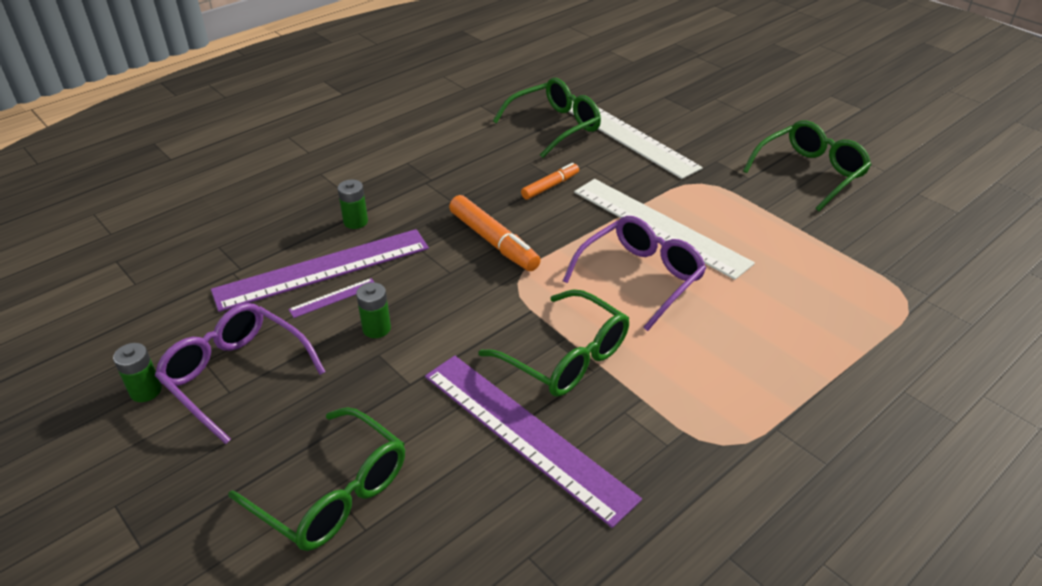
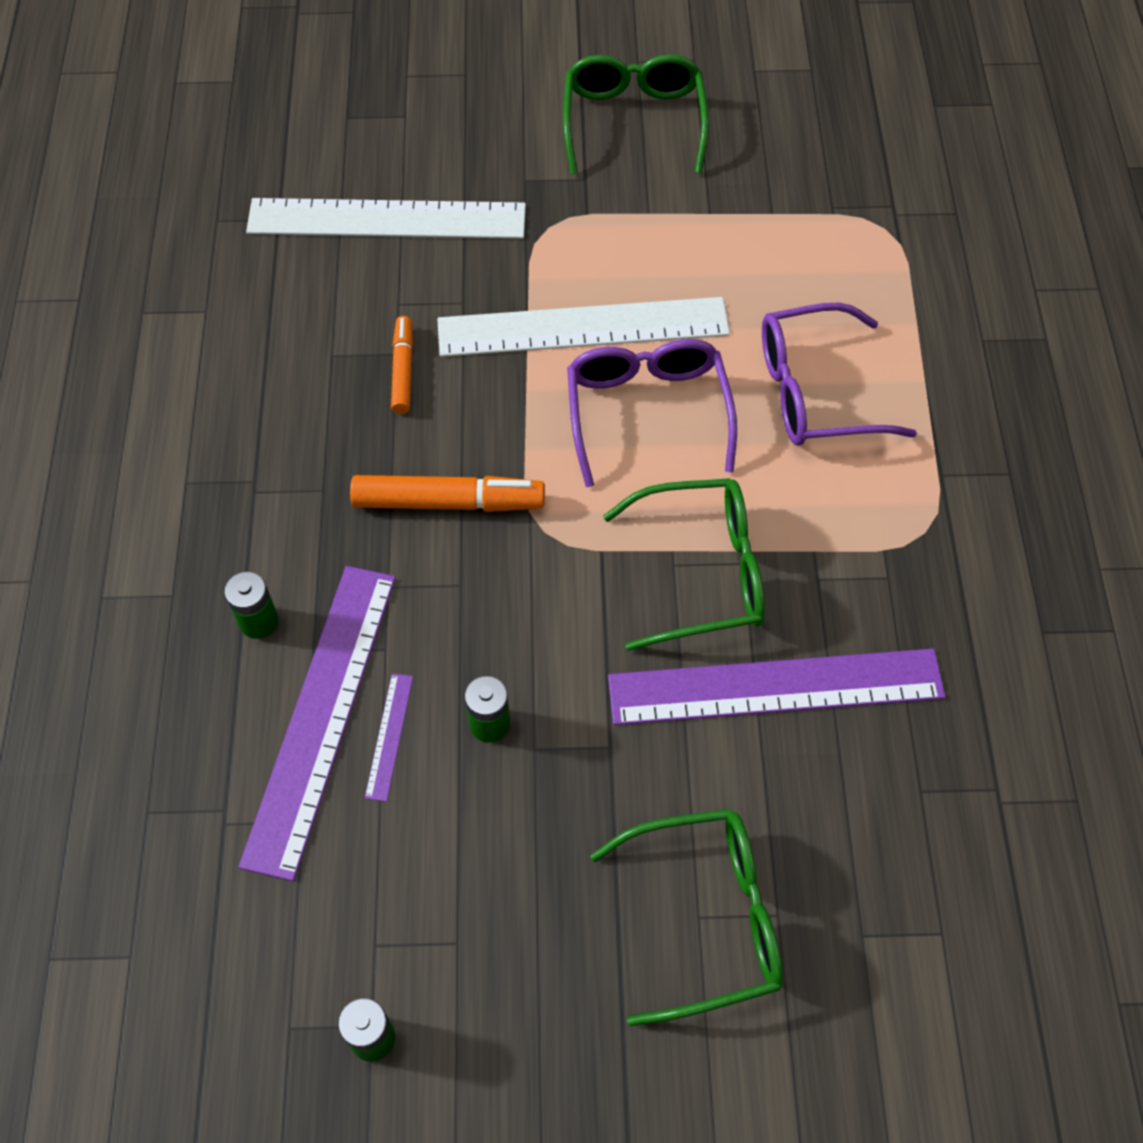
camera: 50 degrees left, 20 degrees up
(236, 375) = (436, 921): purple glasses -> purple glasses (816, 391)
(554, 126) = (284, 272): green glasses -> none

